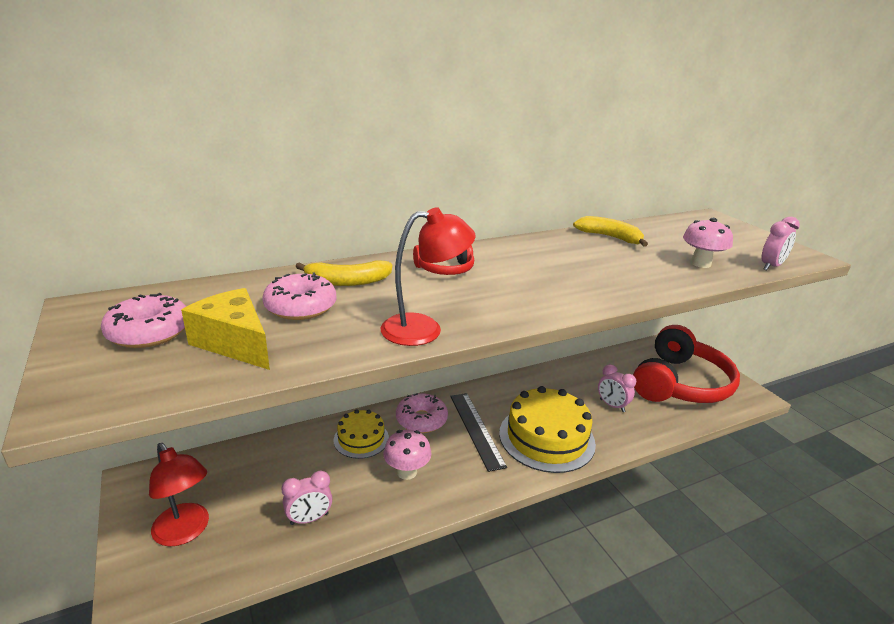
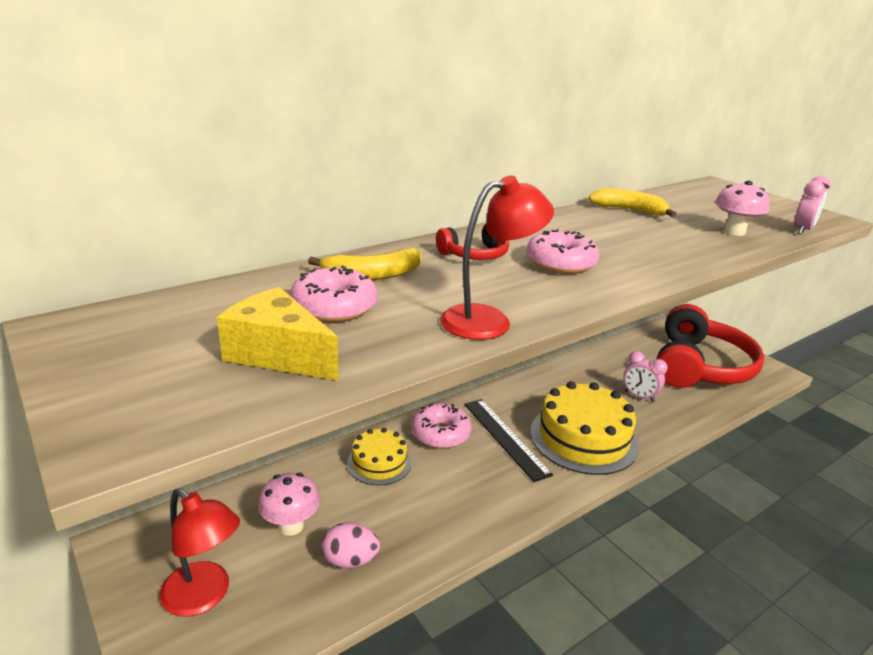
camera: 10 degrees left, 0 degrees up
(149, 332) = (164, 350): pink donut -> pink donut (560, 263)
(309, 519) = (350, 560): pink clock -> pink egg
(407, 472) = (444, 493): pink mushroom -> pink mushroom (291, 526)

